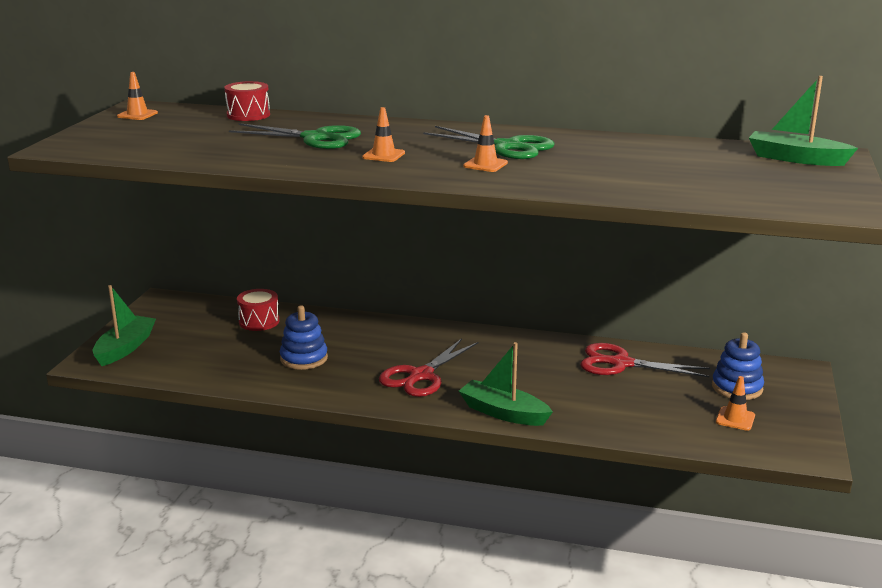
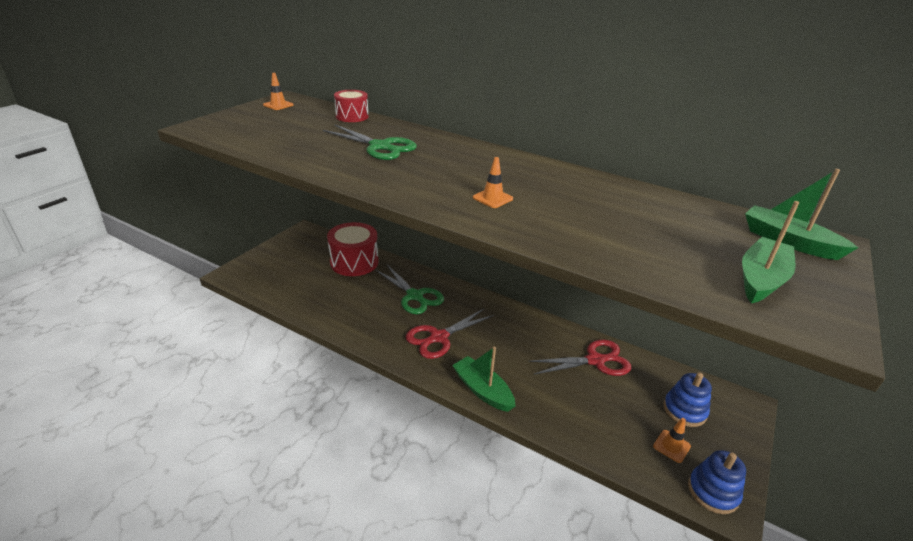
camera: 15 degrees right, 10 degrees up
(125, 348) = (258, 267): green boat -> green boat (761, 279)
(259, 321) = (354, 262): red drum -> red drum, size x1.70
(304, 358) = (366, 302): blue stacking toy -> blue stacking toy (713, 492)
(383, 155) = (417, 173): orange traffic cone -> none
(507, 147) = (524, 181): green scissors -> green scissors (415, 296)
(620, 363) = (595, 360): red scissors -> red scissors turned 135 degrees clockwise

